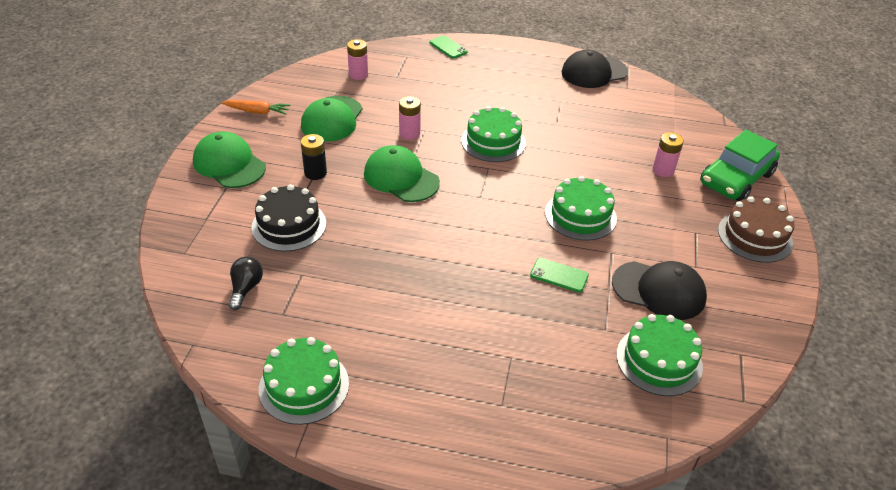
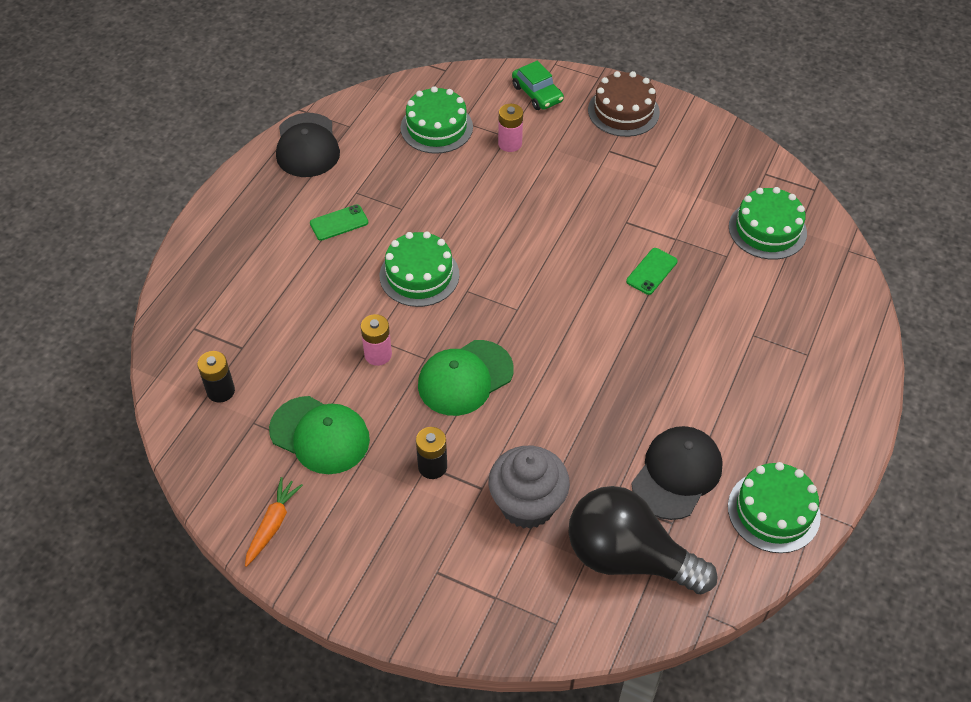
camera: 75 degrees left, 10 degrees up
(229, 164) = (387, 566): green cap -> none
(246, 288) = (628, 557): black light bulb -> black light bulb, size x2.31
(289, 225) = (527, 504): black cake -> grey cupcake
(358, 75) = (221, 391): pink battery -> black battery
(448, 47) = (190, 277): green phone -> green phone (339, 223)
(580, 215) = (567, 231): green cake -> green cake (436, 127)
(659, 290) = (683, 203): black cap -> black cap (677, 474)
(736, 179) = (537, 93): green car -> green car, size x0.62

